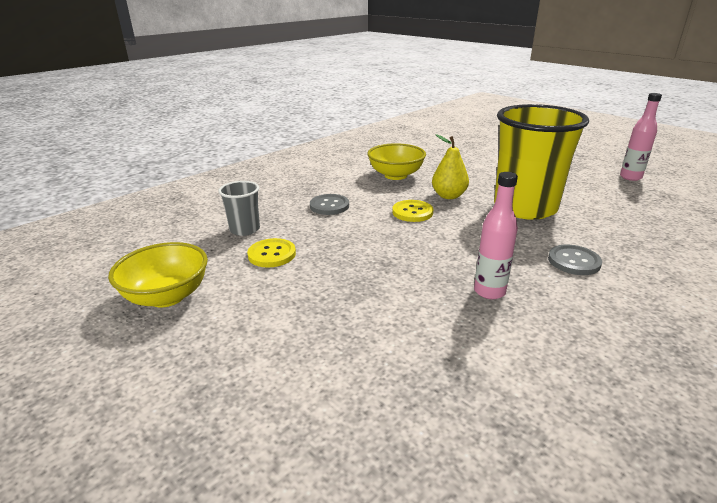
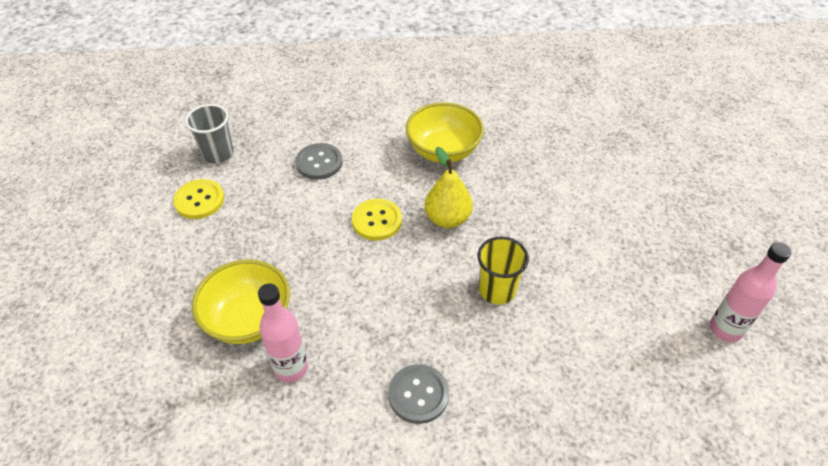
camera: 40 degrees right, 20 degrees up
(167, 296) = (90, 201): yellow bowl -> yellow bowl (248, 319)
(525, 208) = (497, 290): yellow cup -> yellow cup, size x0.45

